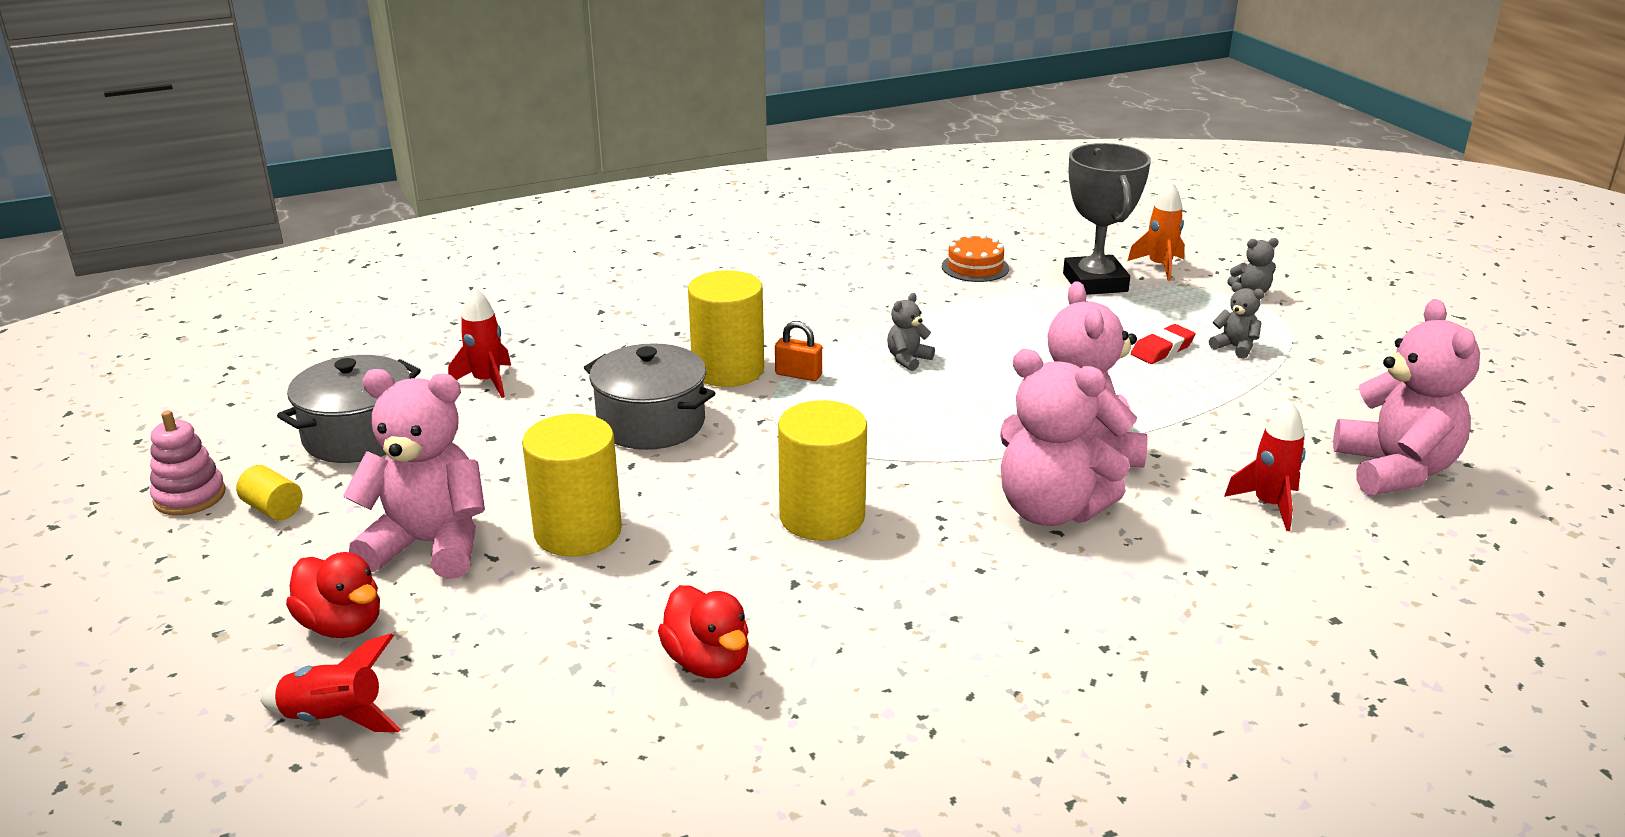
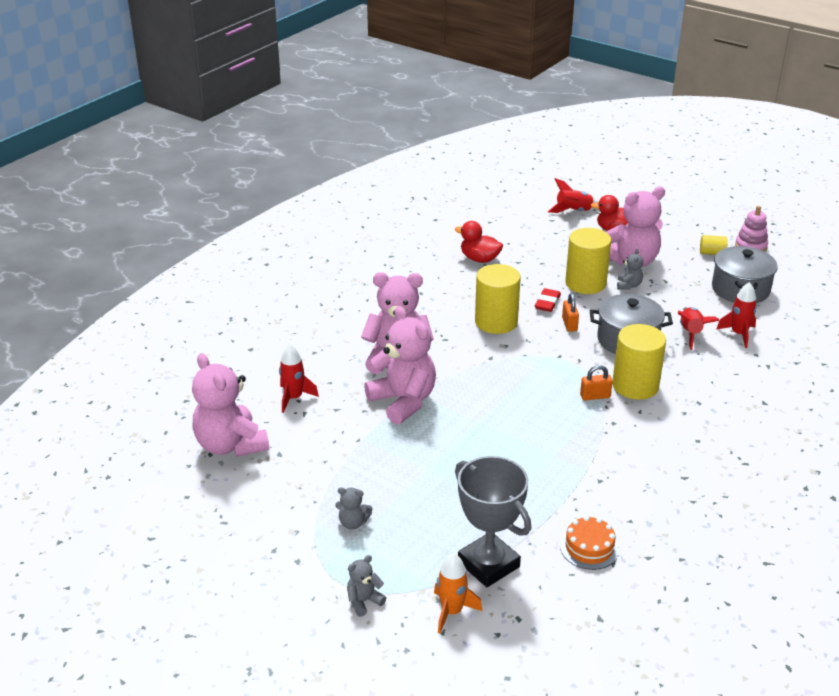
camera: 150 degrees right, 5 degrees up
(548, 403) = (691, 333): none -> red rocket
(705, 473) = (569, 324): none -> orange padlock
(908, 359) = (548, 431): grey teddy bear -> grey teddy bear (628, 285)
(1162, 349) = (400, 501): red eraser -> red eraser (547, 303)

